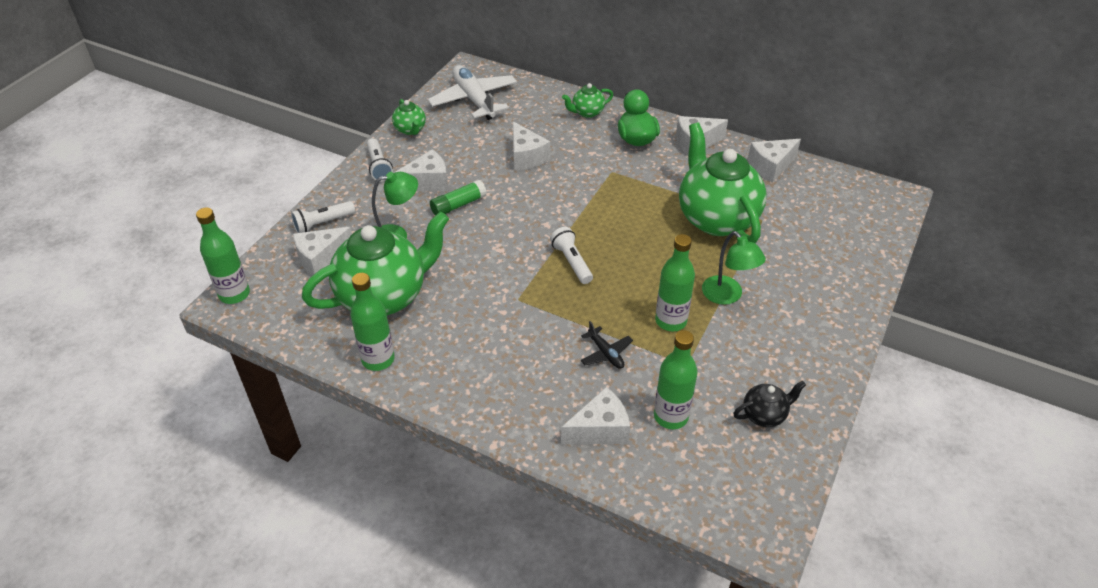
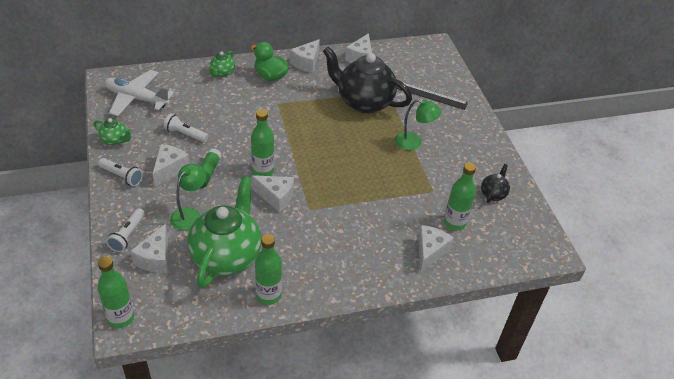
camera: 45 degrees left, 0 degrees up
(526, 157) = (216, 120): white cheese -> white cheese (276, 197)
(572, 262) = (315, 170): white flashlight -> white flashlight (185, 134)
(605, 353) = (389, 210): black plane -> none
(671, 321) = (401, 172): green bottle -> green bottle (263, 171)
(716, 218) = (363, 102): green teapot -> black teapot
(816, 252) = (430, 95): none -> black ruler

